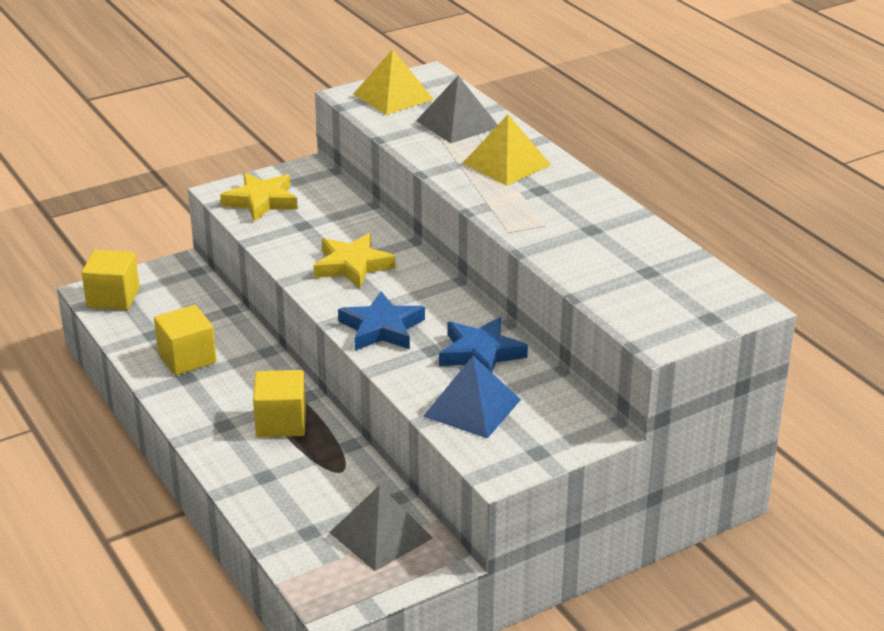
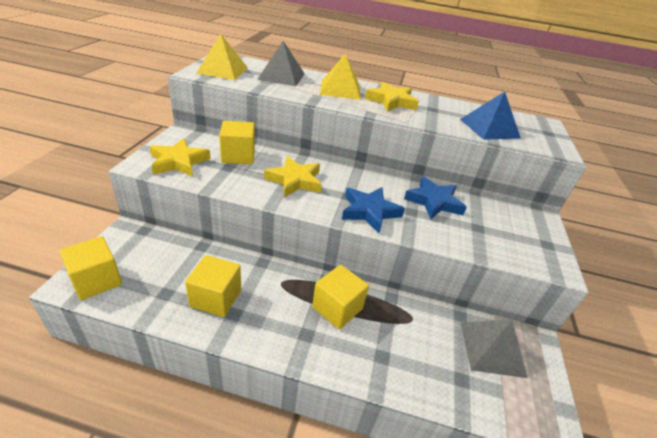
camera: 50 degrees left, 5 degrees up
(332, 216) = (238, 156): none -> yellow cube
(472, 407) = (484, 236): blue pyramid -> blue pyramid (489, 128)
(549, 200) = (391, 101): none -> yellow star

